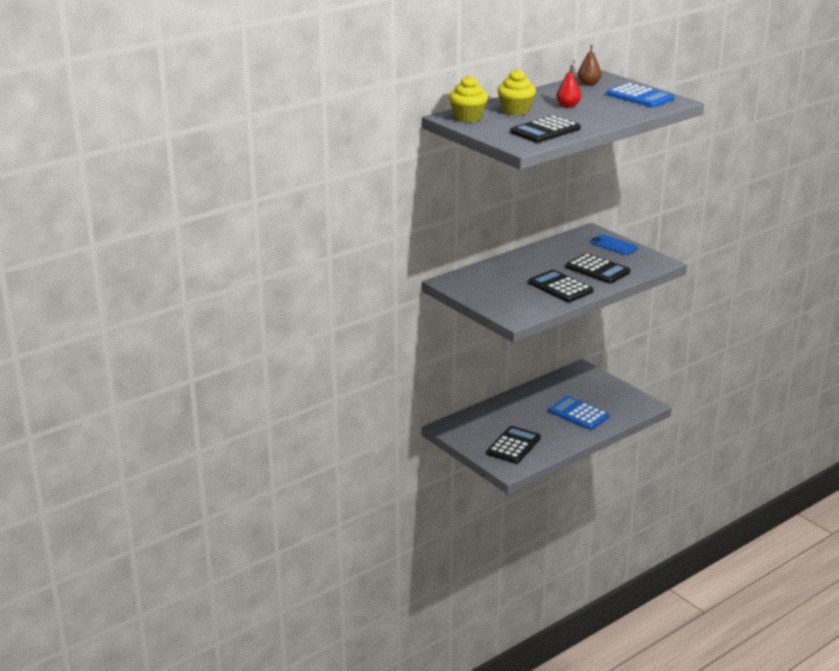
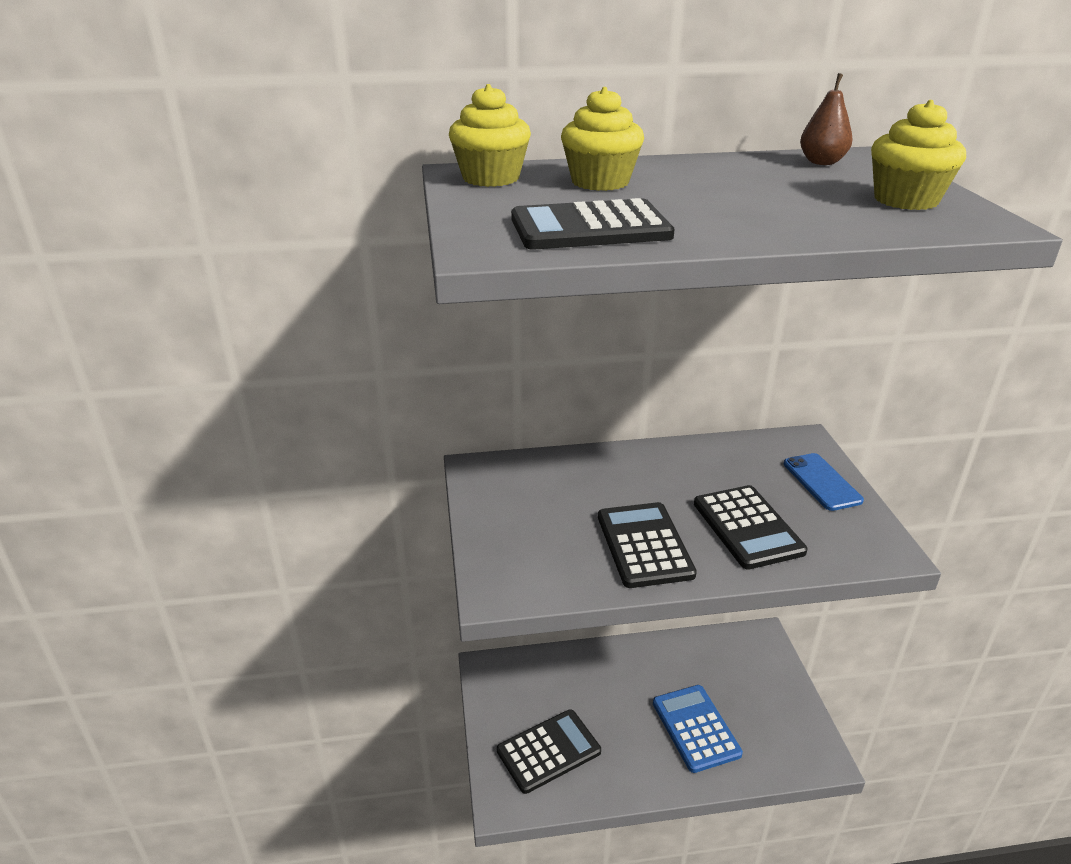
camera: 30 degrees right, 5 degrees up
(568, 106) = (719, 191): red pear -> none
(640, 97) = (906, 200): blue calculator -> yellow cupcake

